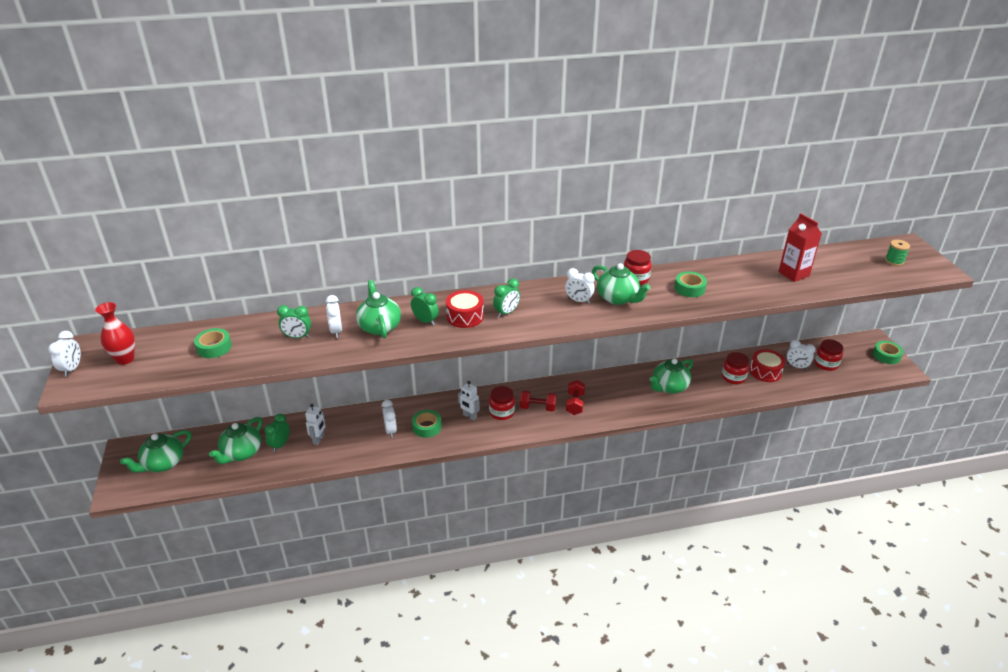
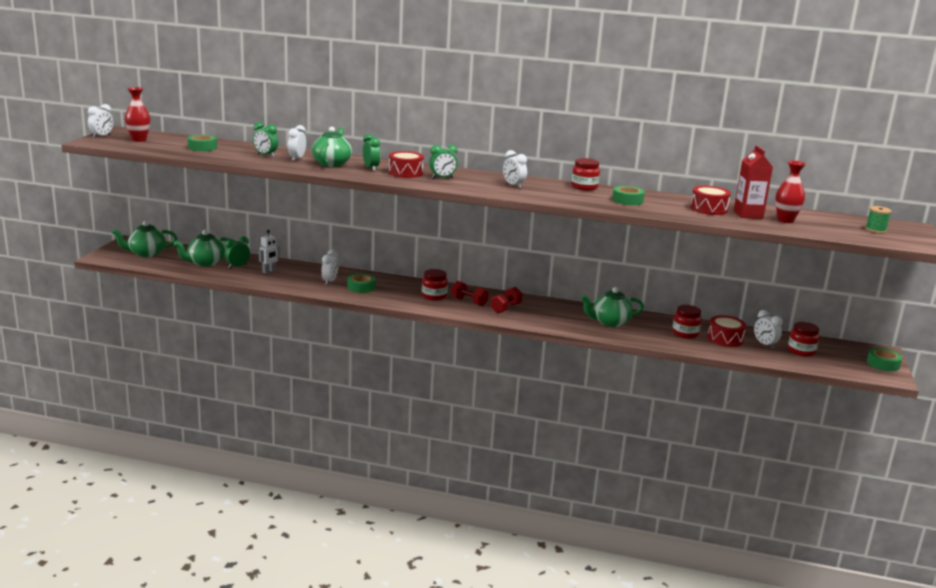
camera: 25 degrees right, 15 degrees down
(469, 416) = (404, 291): white robot -> none
(617, 298) = (551, 191): green teapot -> none
(759, 277) = (708, 209): none -> red drum
(826, 272) = (785, 220): none -> red vase

